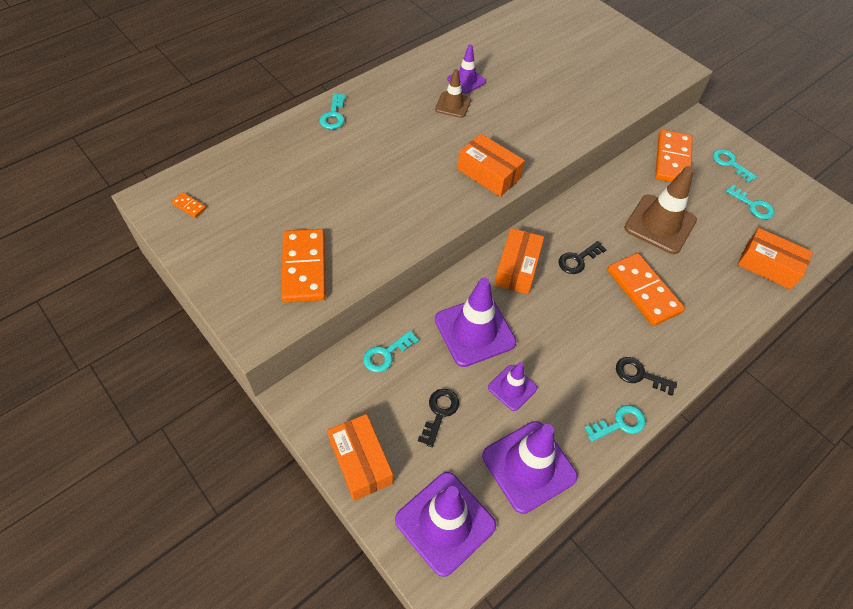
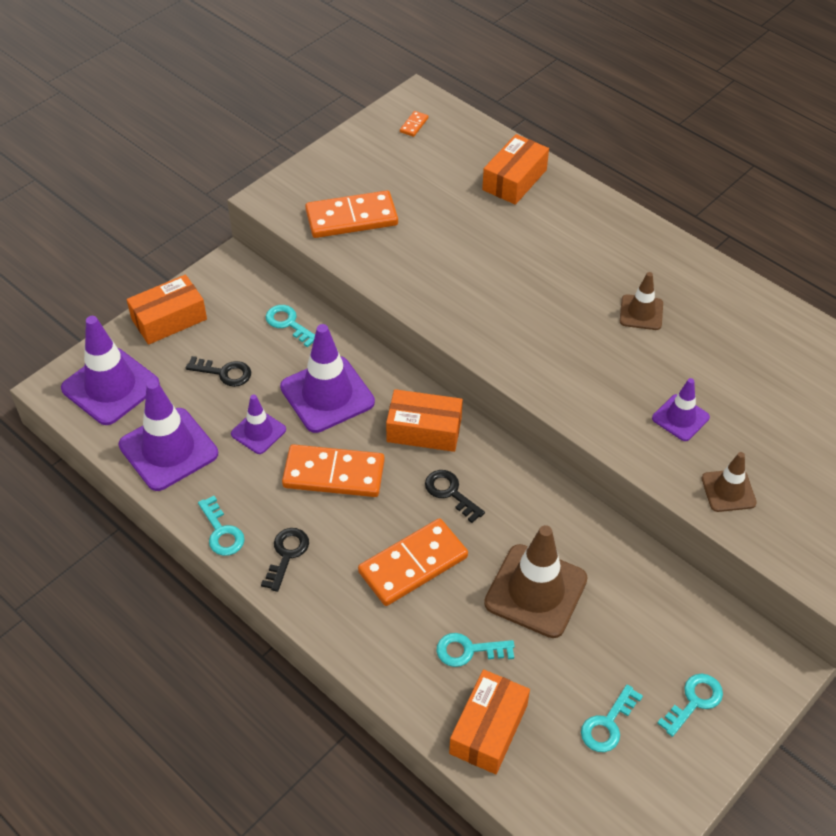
camera: 85 degrees right, 5 degrees down
(333, 115) = (582, 207): turquoise key -> turquoise key (468, 650)
(466, 80) = (696, 322): purple traffic cone -> purple traffic cone (680, 418)
(489, 174) = (525, 356): orange box -> orange box (514, 180)
(612, 96) = (728, 491): none -> brown traffic cone
(672, 159) = (676, 616): orange domino -> orange domino (334, 474)

